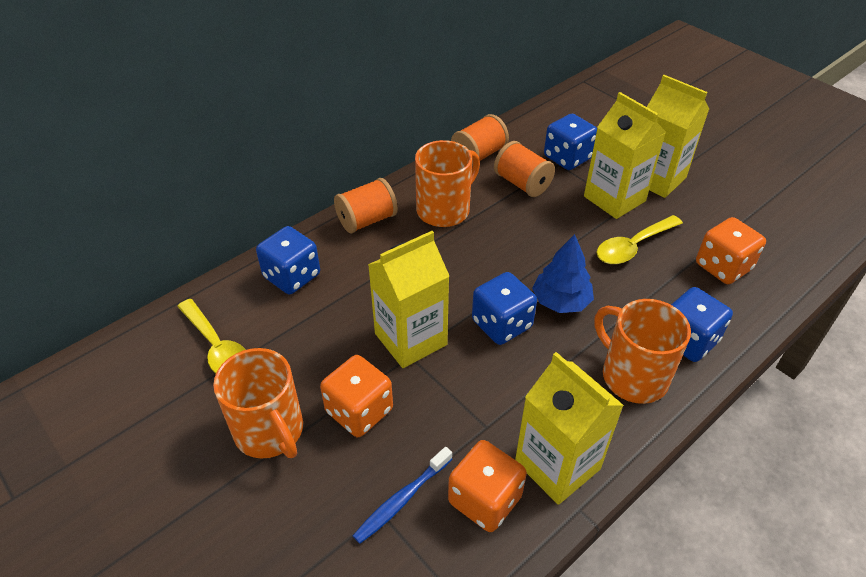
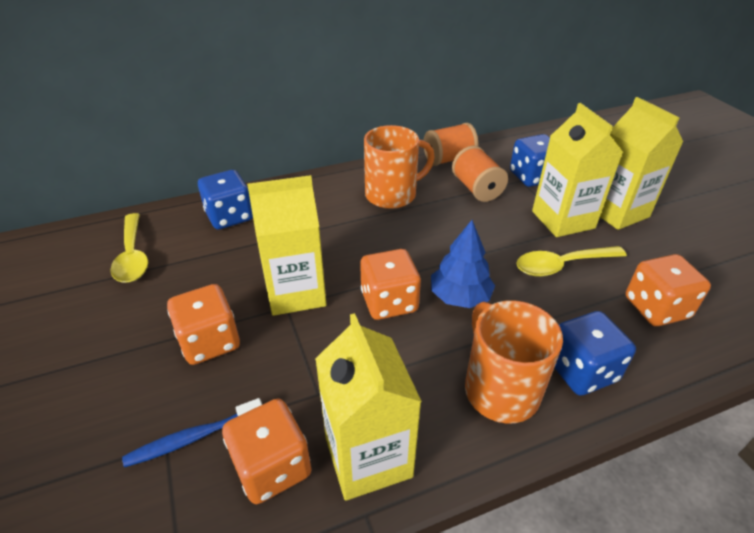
camera: 20 degrees right, 5 degrees down
(270, 431) = (123, 336): orange mug -> none
(367, 220) = (320, 188): orange spool -> none
(501, 324) = (389, 302): blue dice -> orange dice

